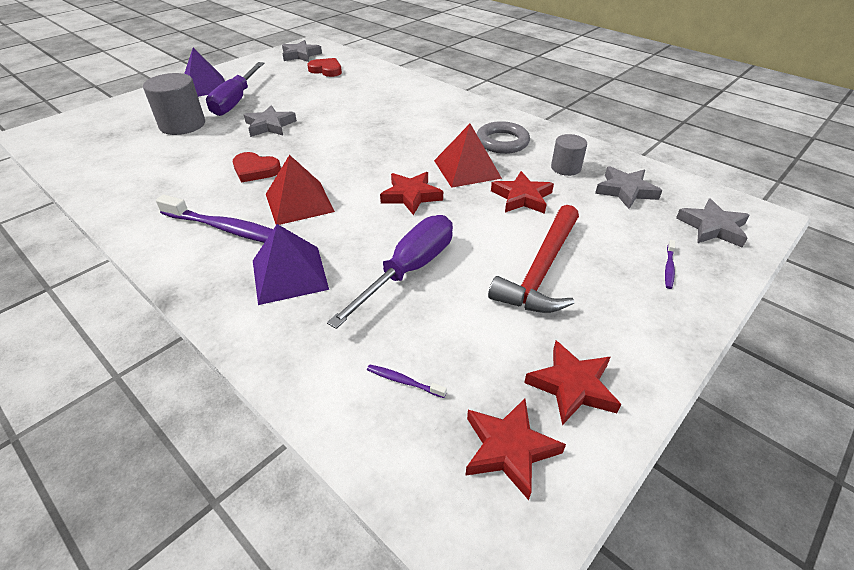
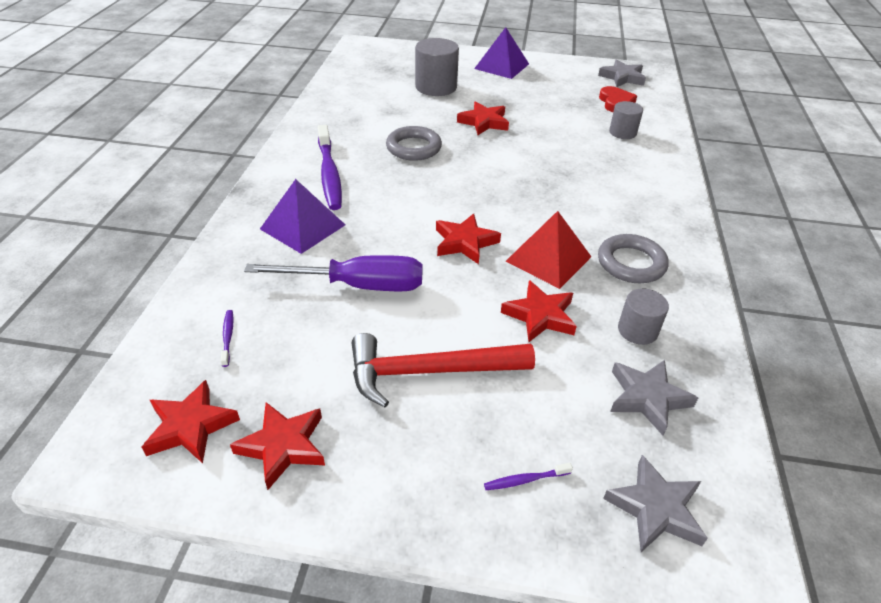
camera: 55 degrees right, 0 degrees up
(236, 101) = (500, 89): purple screwdriver -> none
(255, 170) = (413, 148): red heart -> grey ring
(270, 125) = (484, 122): grey star -> red star
(299, 202) = (393, 188): red pyramid -> none
(364, 83) = (622, 132): none -> grey cylinder

